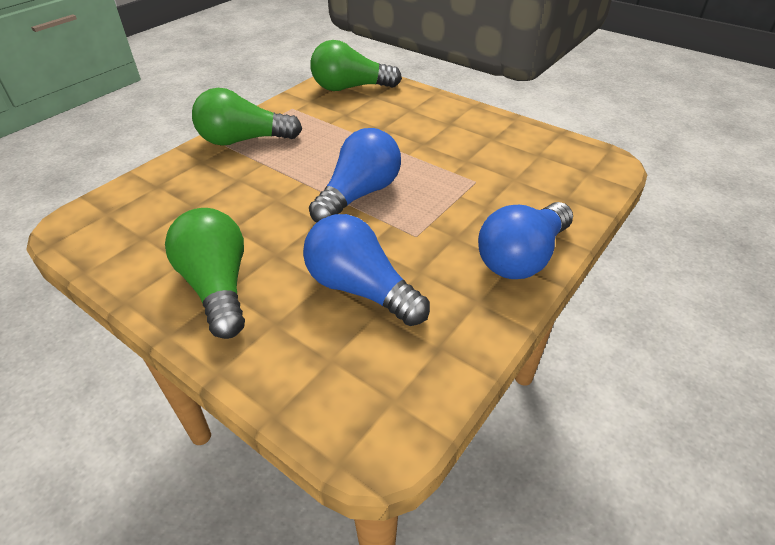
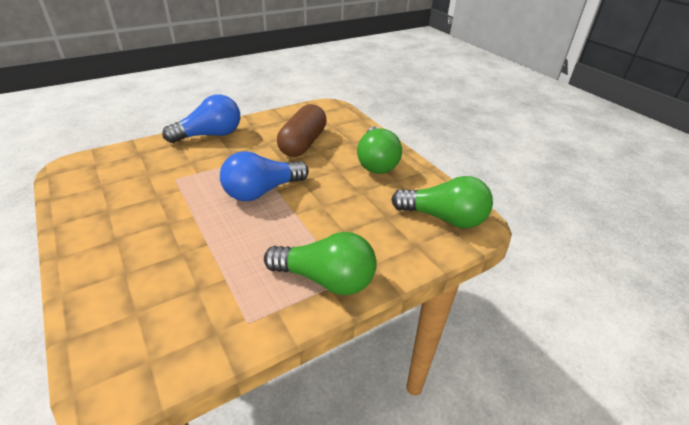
camera: 160 degrees left, 5 degrees down
(350, 88) = (144, 343): green light bulb -> green light bulb (444, 218)
(360, 289) = (303, 143): blue light bulb -> brown capsule

